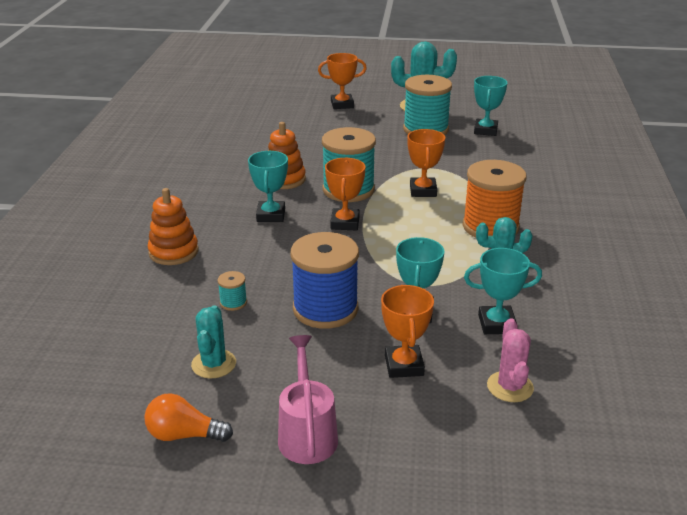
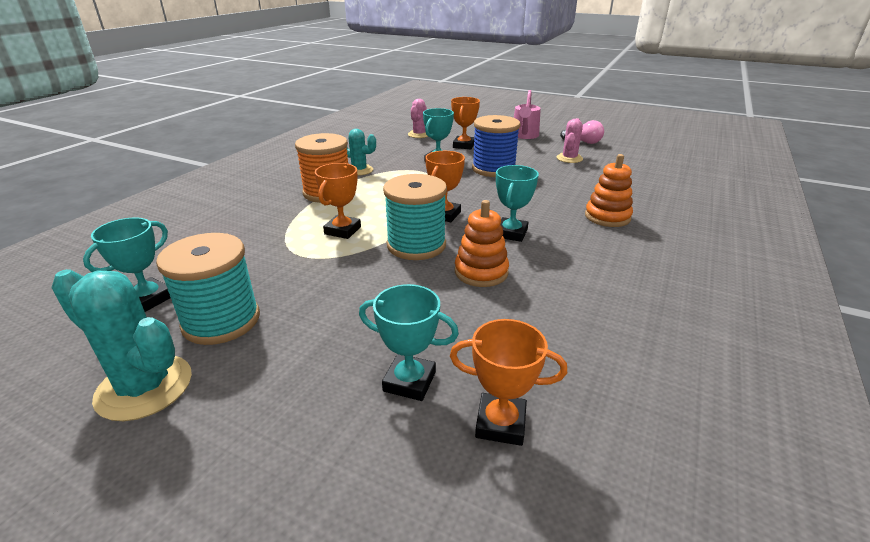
camera: 160 degrees left, 0 degrees up
(184, 435) = (583, 142): orange light bulb -> pink light bulb
(214, 364) = (569, 158): turquoise cactus -> pink cactus
(233, 302) = (555, 180): turquoise spool -> none
(342, 104) = (274, 442): orange trophy -> orange trophy (500, 423)
(496, 324) = (397, 151): turquoise trophy -> turquoise trophy (409, 381)

